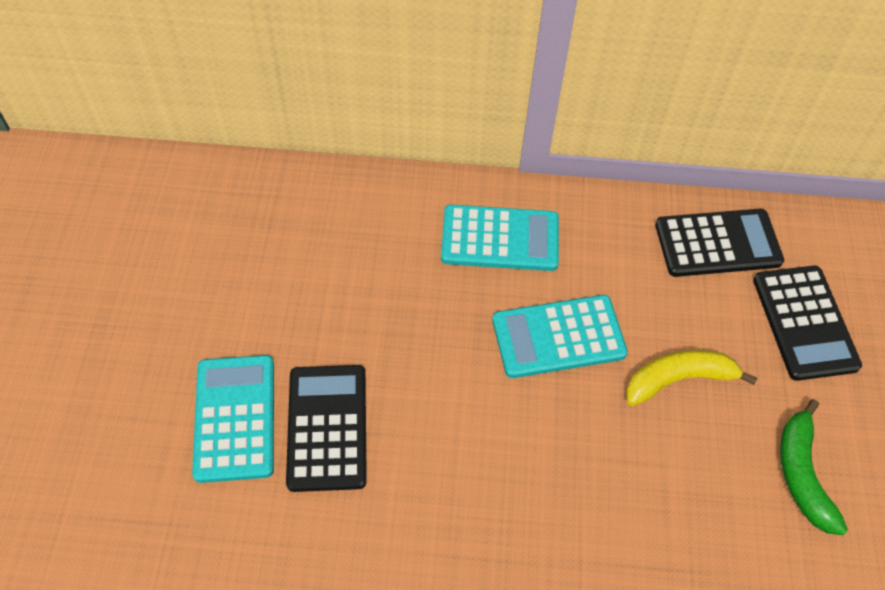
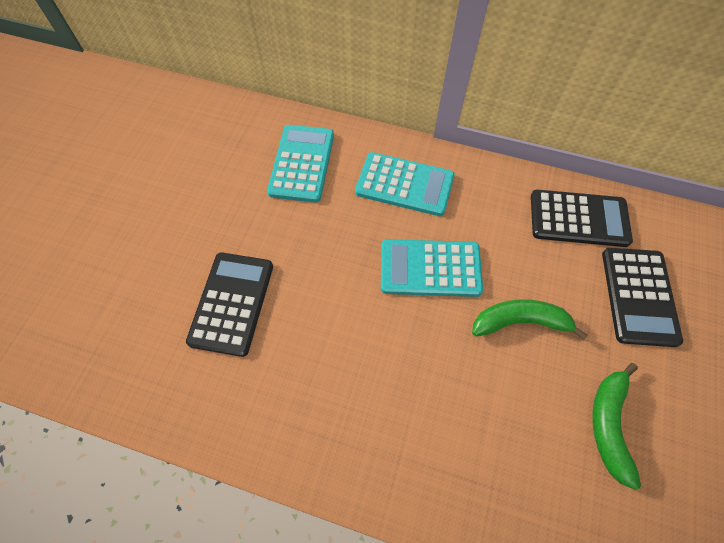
camera: 15 degrees right, 5 degrees up
(235, 418) = (167, 282): turquoise calculator -> turquoise calculator (302, 163)
(679, 379) = (520, 322): yellow banana -> green banana

